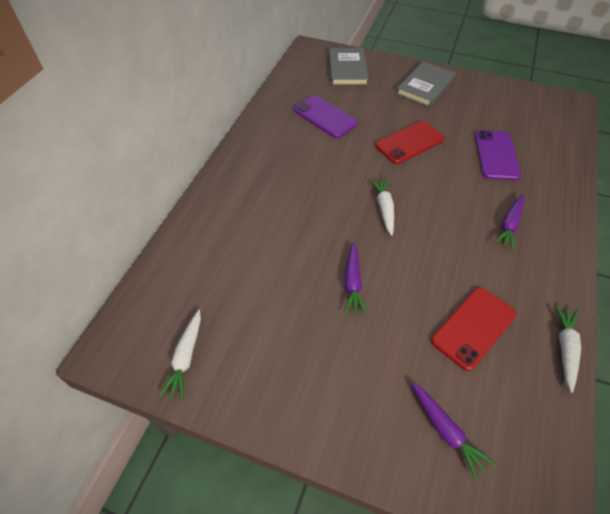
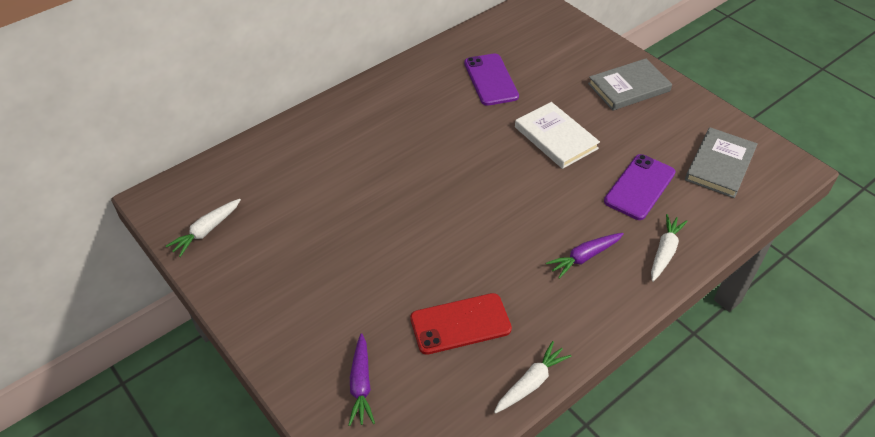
camera: 30 degrees right, 5 degrees down
(347, 69) = (557, 39): grey book -> grey book (720, 165)
(352, 283) = (385, 238): purple carrot -> none
(384, 208) = (471, 188): white carrot -> white carrot (664, 251)
(409, 142) = (556, 138): red phone -> white book

